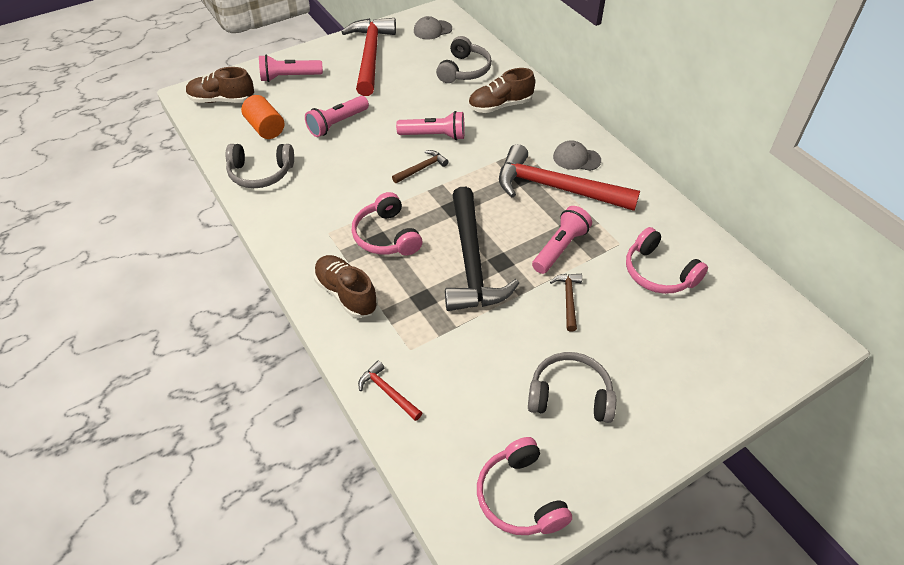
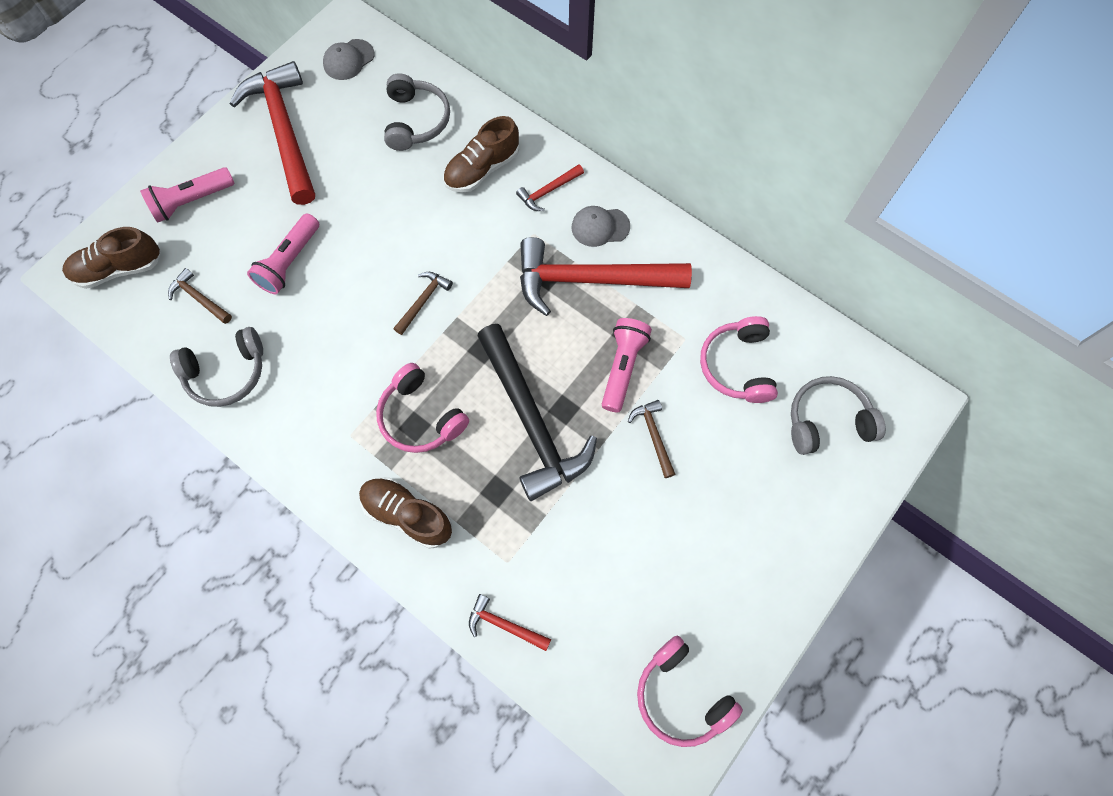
camera: 20 degrees left, 20 degrees up
(265, 128) = (199, 298): orange cylinder -> brown hammer
(434, 135) = (419, 243): pink flashlight -> none
(544, 129) = (548, 191): none -> red hammer
(570, 396) = (693, 559): grey headphones -> grey headphones (827, 421)
(658, 272) = (737, 365): pink headphones -> pink headphones turned 60 degrees clockwise

